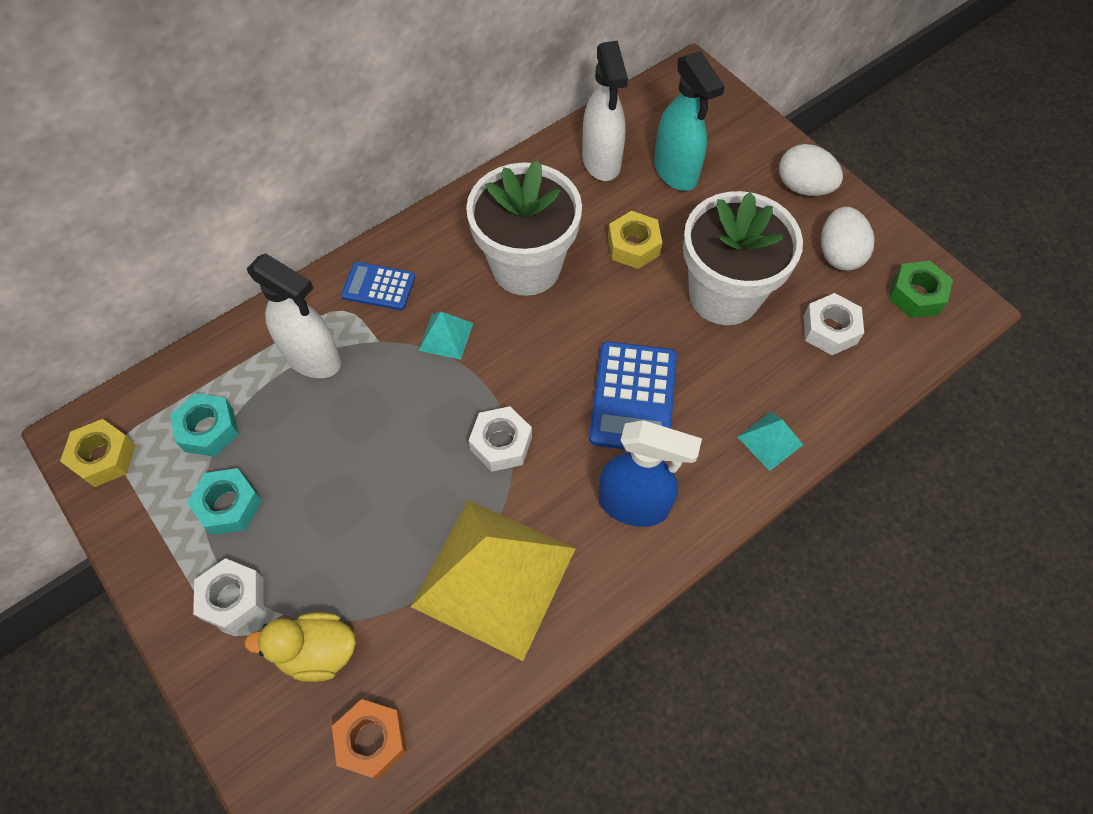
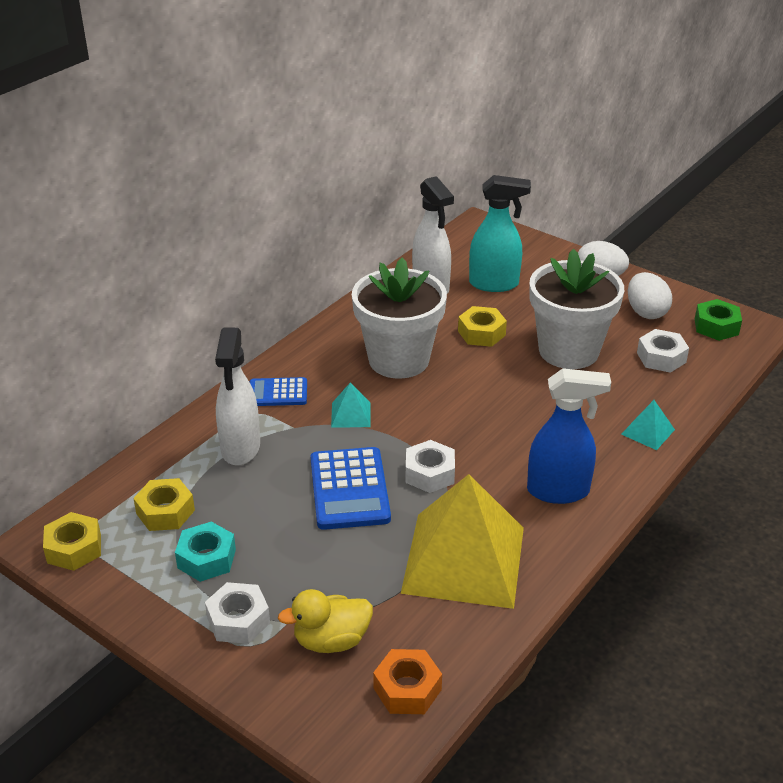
camera: 15 degrees left, 25 degrees down
(208, 429) = (165, 512): turquoise nut -> yellow nut
(313, 358) = (240, 448): white spray bottle -> white spray bottle turned 75 degrees clockwise
(633, 397) = (526, 425): blue calculator -> blue calculator (349, 489)
(676, 172) = (494, 284): turquoise spray bottle -> turquoise spray bottle turned 45 degrees counterclockwise

